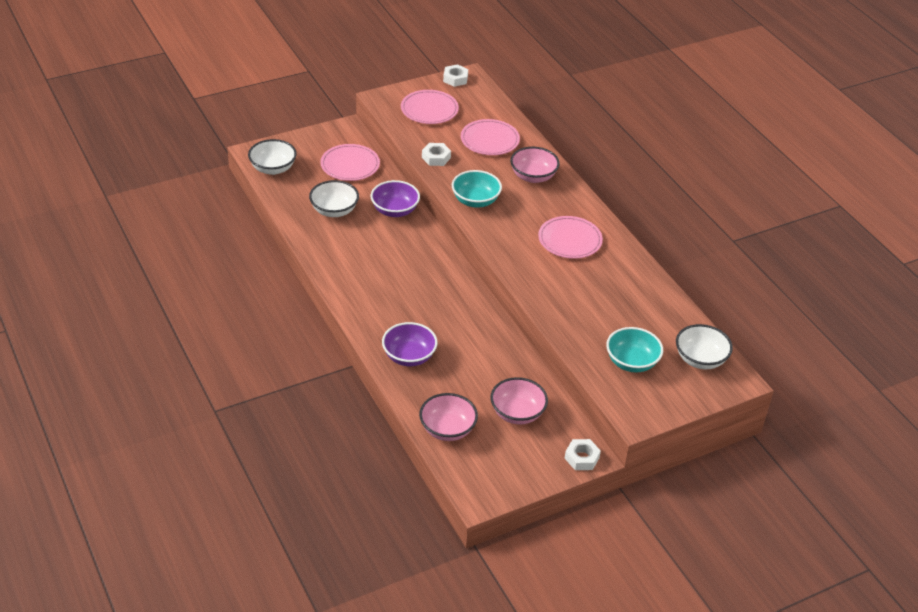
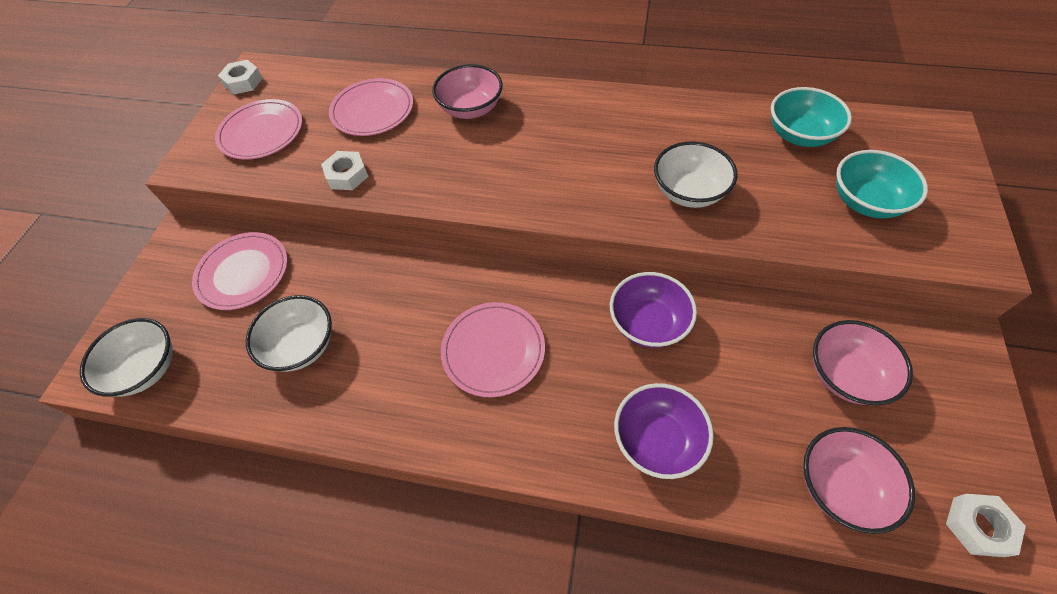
camera: 45 degrees left, 15 degrees up
(395, 210) = (370, 276): purple bowl -> purple bowl (648, 323)
(475, 201) = (460, 183): turquoise bowl -> turquoise bowl (799, 135)
(570, 240) = (605, 137): pink plate -> pink plate (493, 350)
(582, 458) = (966, 353): white nut -> white nut (978, 526)
(700, 359) = (890, 140): white bowl -> white bowl (688, 192)

